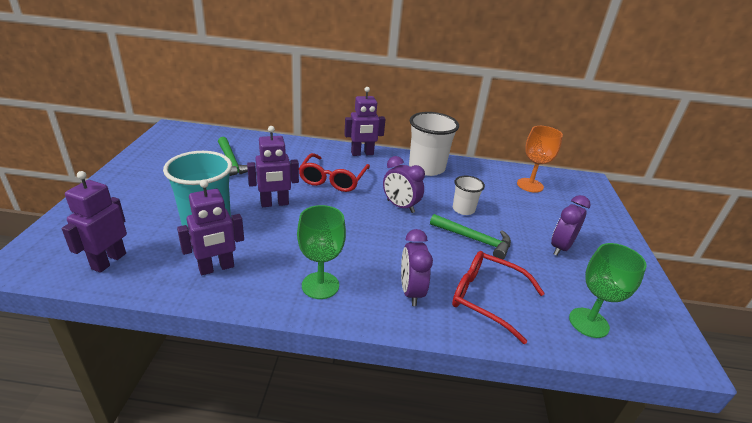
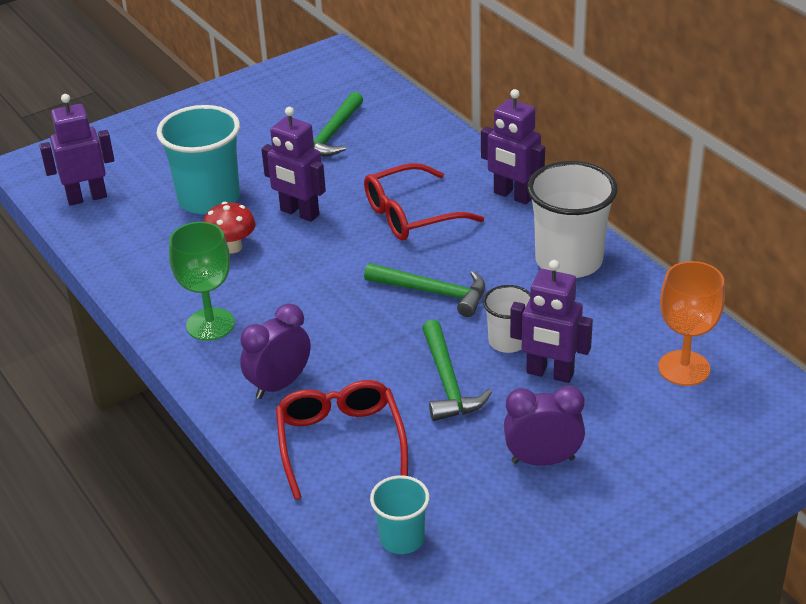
camera: 55 degrees right, 5 degrees up
(216, 268) = (153, 253): purple robot -> purple robot (549, 373)
(264, 238) = (232, 247): none -> red mushroom
(400, 206) = (433, 292): purple clock -> green hammer
(588, 322) = (402, 538): green goblet -> turquoise cup

